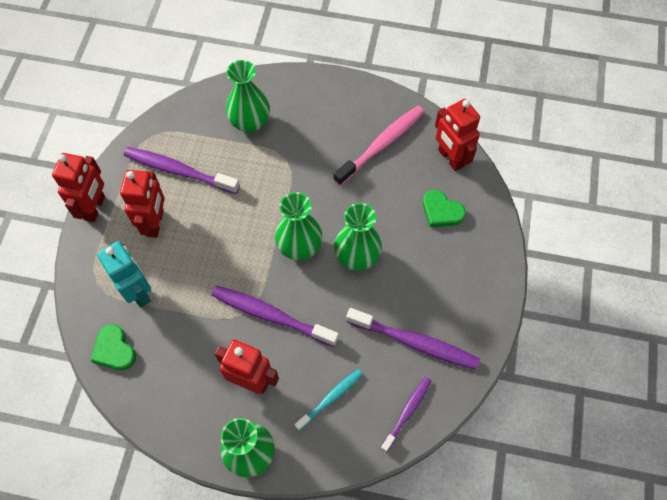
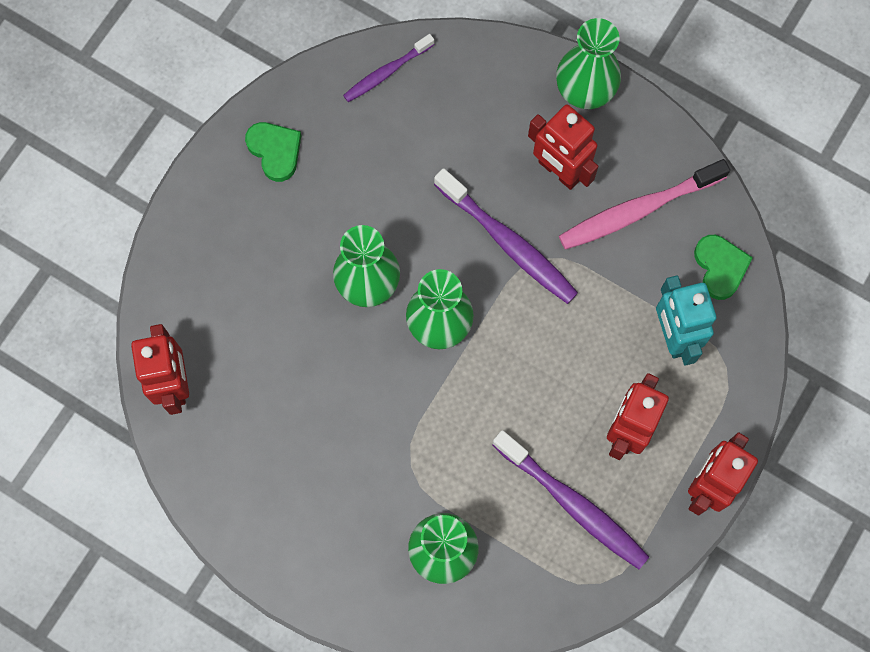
camera: 160 degrees left, 10 degrees up
(330, 398) = (470, 118): turquoise toothbrush -> none
(381, 145) = (262, 442): pink toothbrush -> pink toothbrush (638, 210)
(415, 342) = (341, 147): purple toothbrush -> none
(441, 211) = (226, 307): green heart -> green heart (275, 151)

